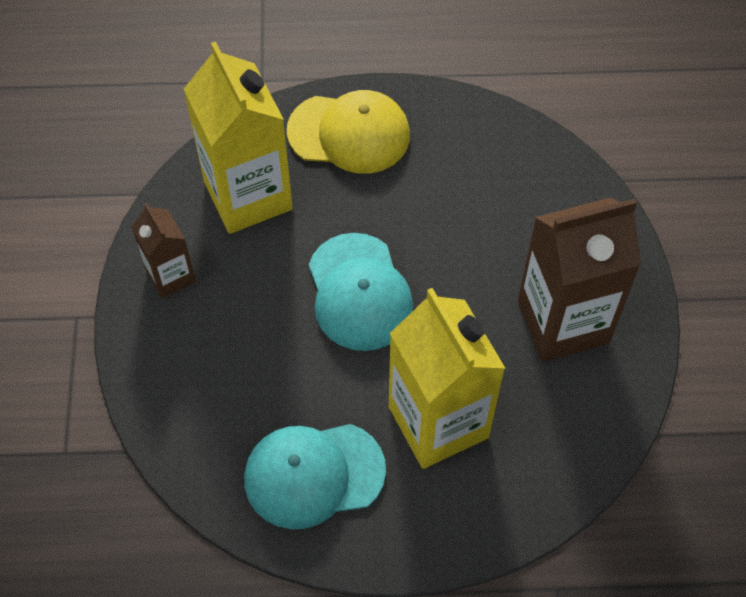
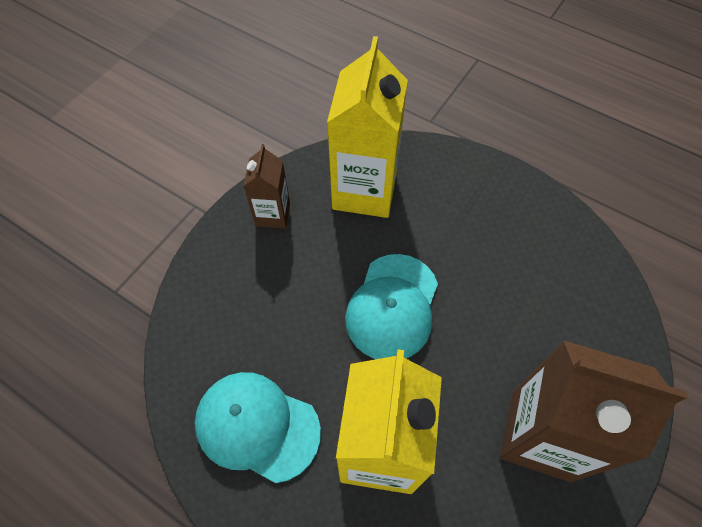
camera: 35 degrees right, 0 degrees up
(349, 133) = (467, 188): yellow cap -> none

